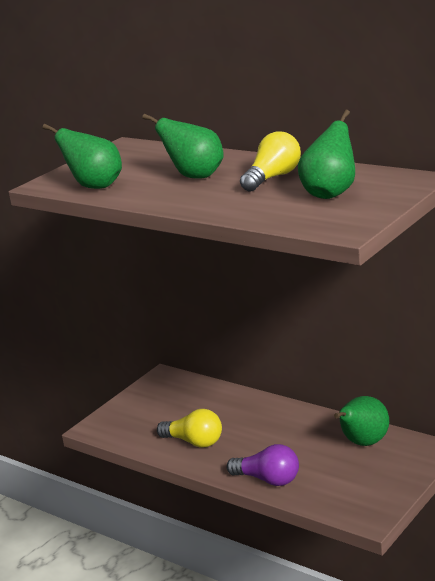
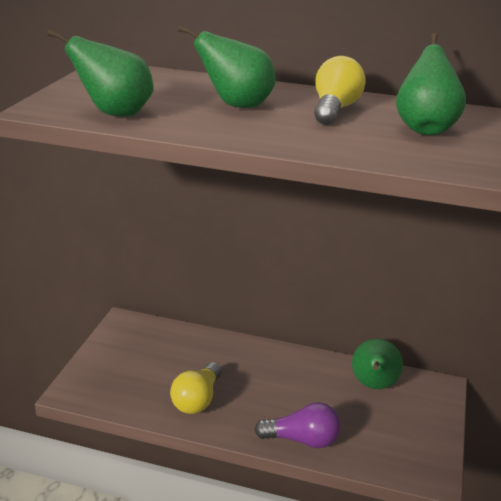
camera: 25 degrees left, 5 degrees up
(194, 442) = (197, 400): yellow light bulb -> yellow light bulb turned 105 degrees clockwise

